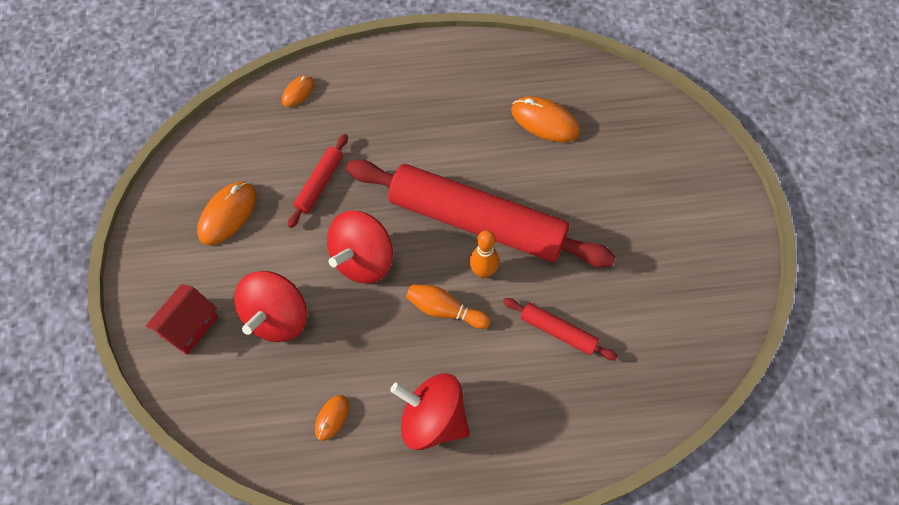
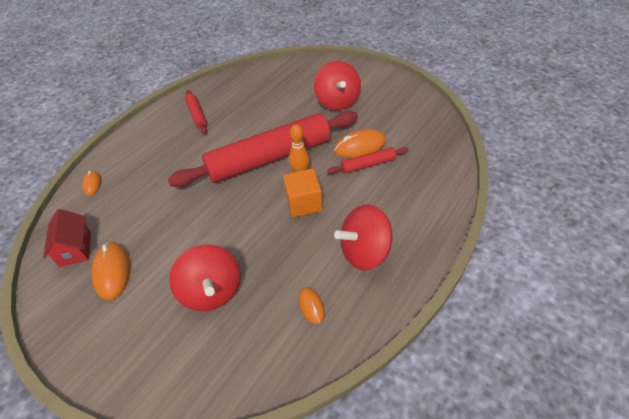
camera: 45 degrees left, 15 degrees down
(189, 326) = (155, 351): red house -> red house (75, 249)
(319, 184) = (158, 211): red rolling pin -> red rolling pin (197, 115)
(363, 259) = (229, 221): red spinning top -> red spinning top (337, 102)
(445, 310) = (304, 203): orange bowling pin -> orange cube
(545, 121) = (250, 101): orange mouse -> orange mouse (360, 146)

